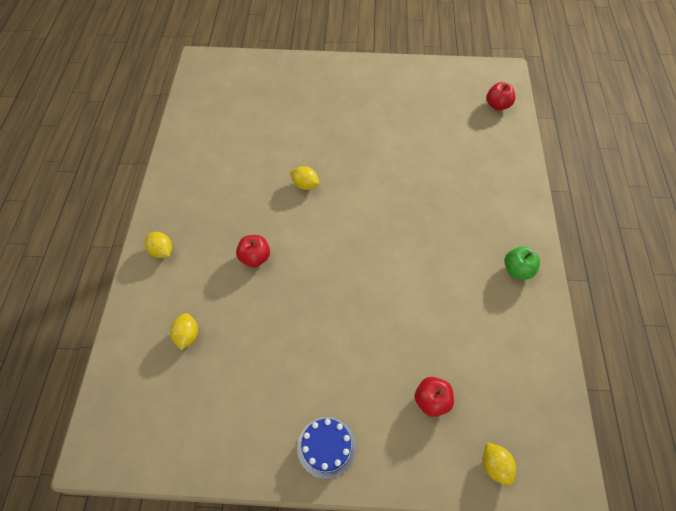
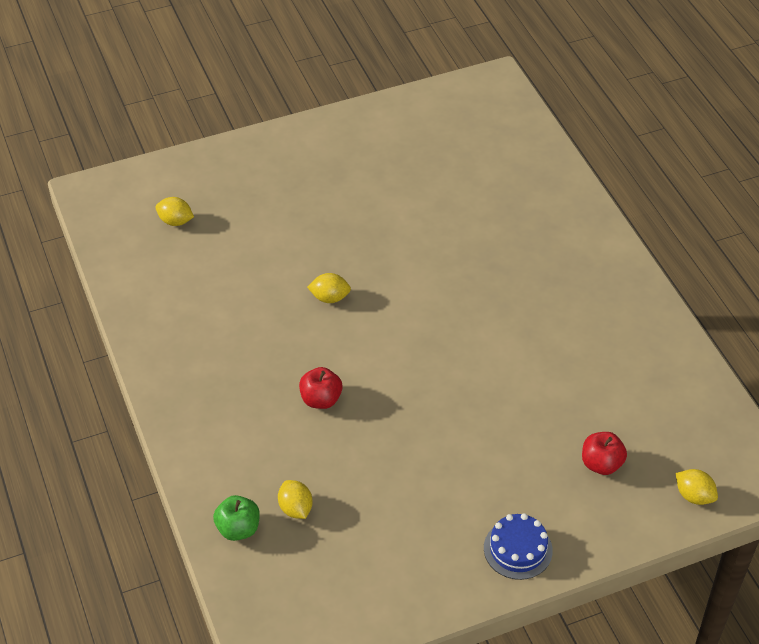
camera: 25 degrees left, 10 degrees down
(162, 251) = (201, 434): yellow lemon -> yellow lemon (175, 221)
(497, 105) = (508, 125): red apple -> none
(517, 270) = (623, 302): green apple -> green apple (238, 528)

